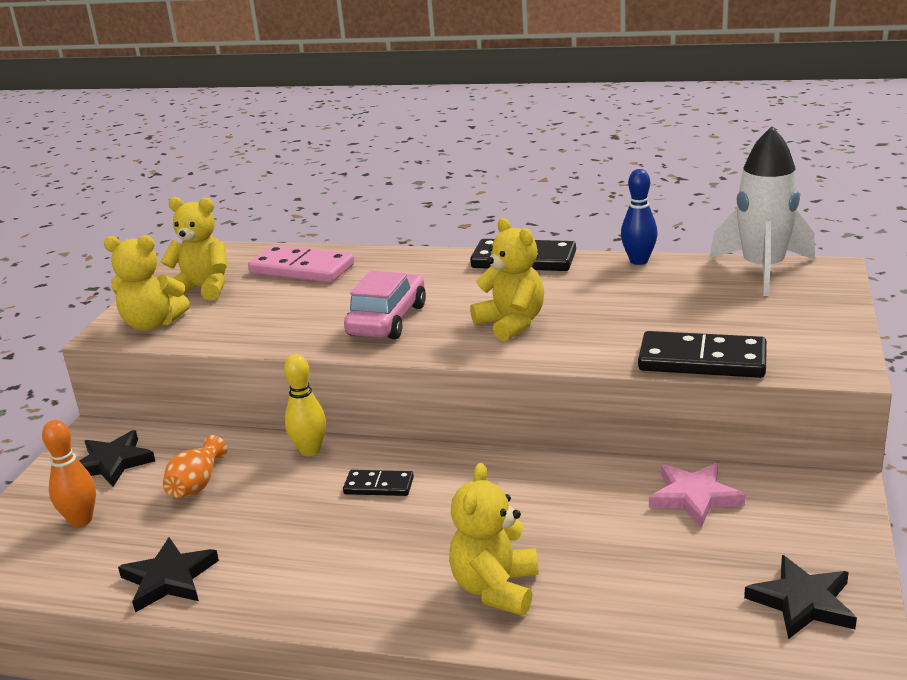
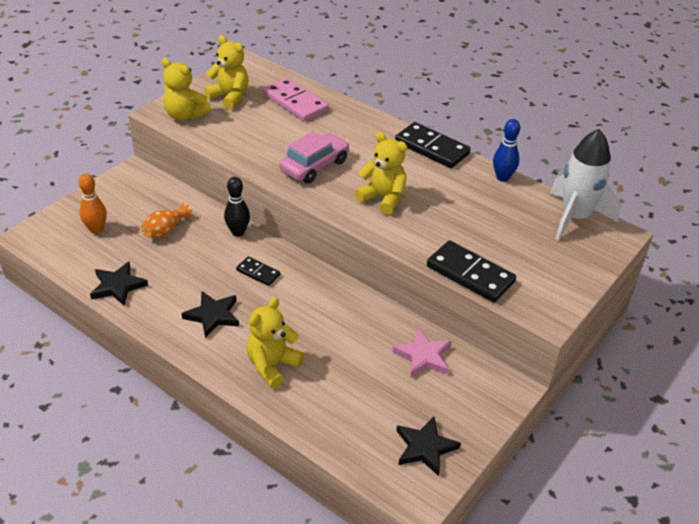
camera: 20 degrees right, 15 degrees up
(113, 463) = (132, 197): black star -> black star (213, 315)
(310, 450) = (238, 232): yellow bowling pin -> black bowling pin
(511, 324) = (383, 198): yellow teddy bear -> yellow teddy bear turned 45 degrees counterclockwise

